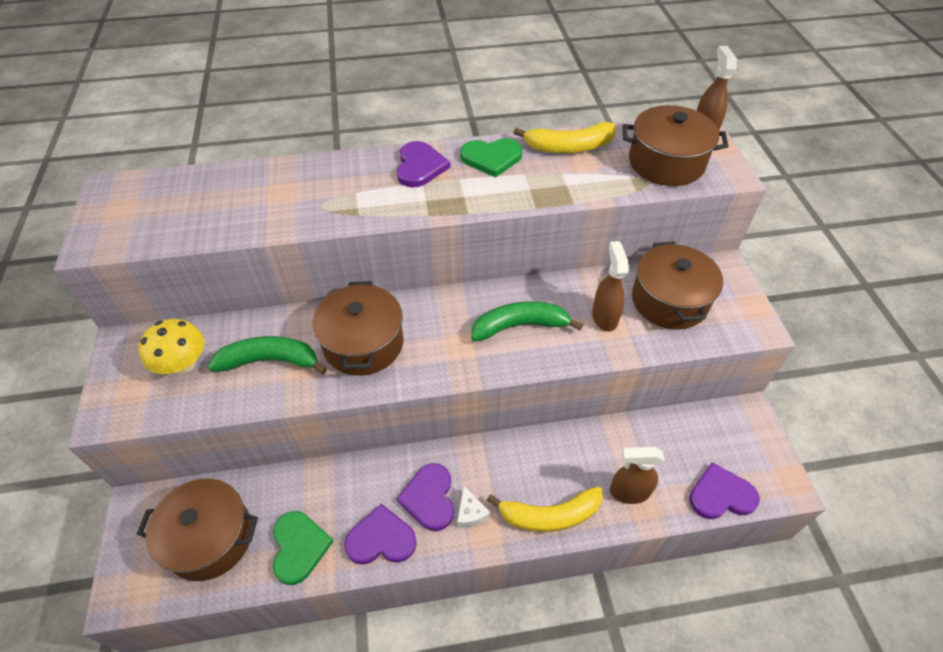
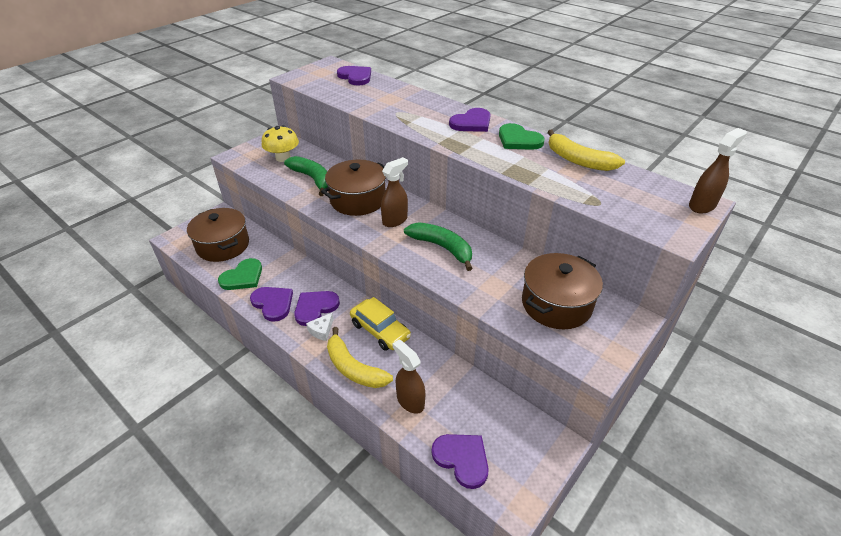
camera: 50 degrees right, 10 degrees down
(184, 188) = (355, 77): none -> purple heart
(518, 457) = (380, 330): none -> yellow car
(604, 317) = (498, 280): brown spray bottle -> brown spray bottle (395, 220)
(666, 163) = (634, 203): brown pot -> none

